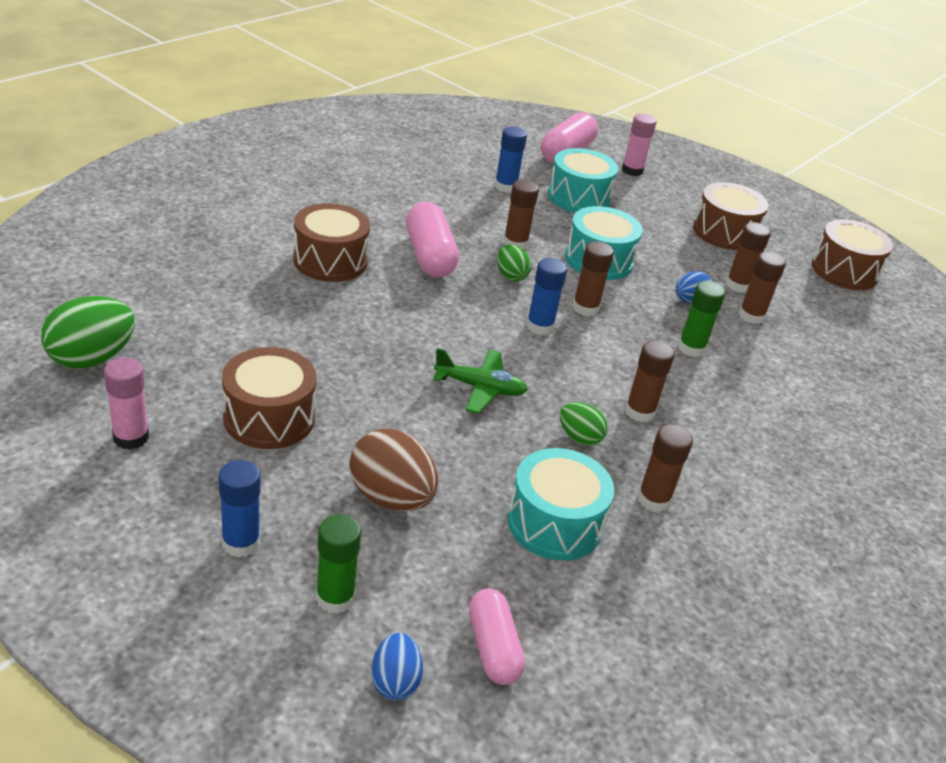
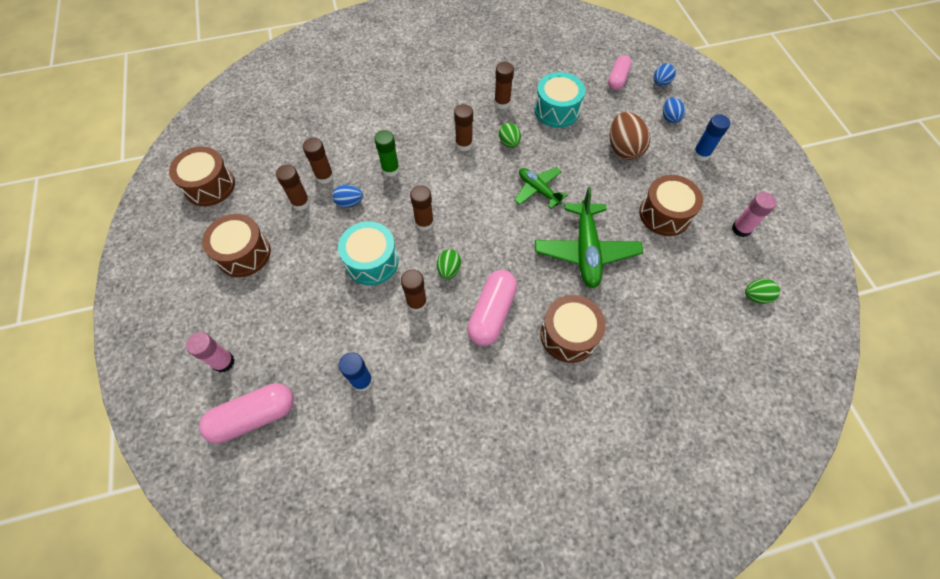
camera: 140 degrees left, 25 degrees up
(91, 358) = (756, 296): green egg -> green egg, size x0.57
(335, 598) = (669, 118): green glue stick -> blue egg
(362, 339) = (586, 251): none -> green plane
(540, 326) = (467, 219): blue glue stick -> none
(578, 197) = (313, 340): turquoise drum -> none

